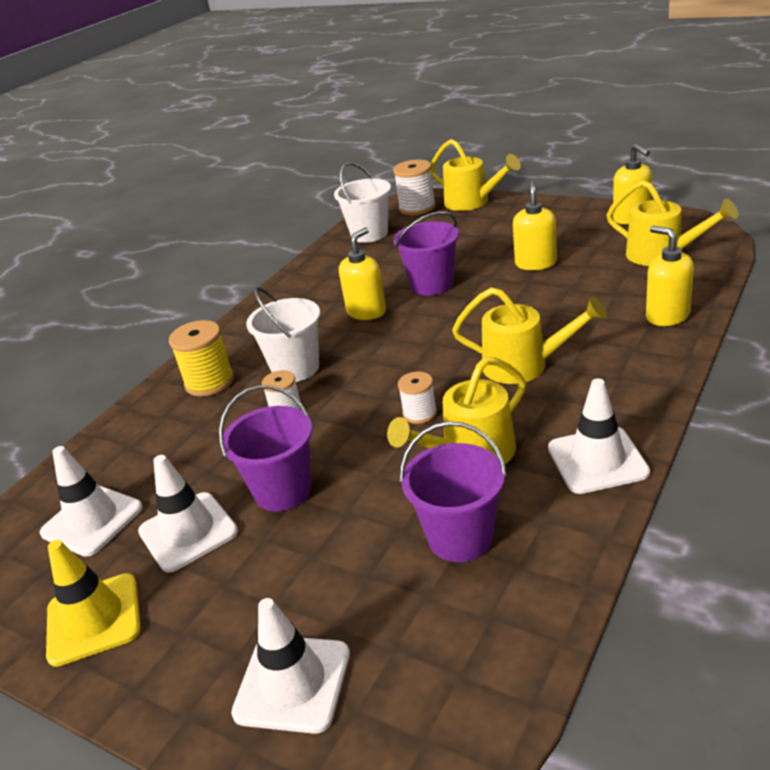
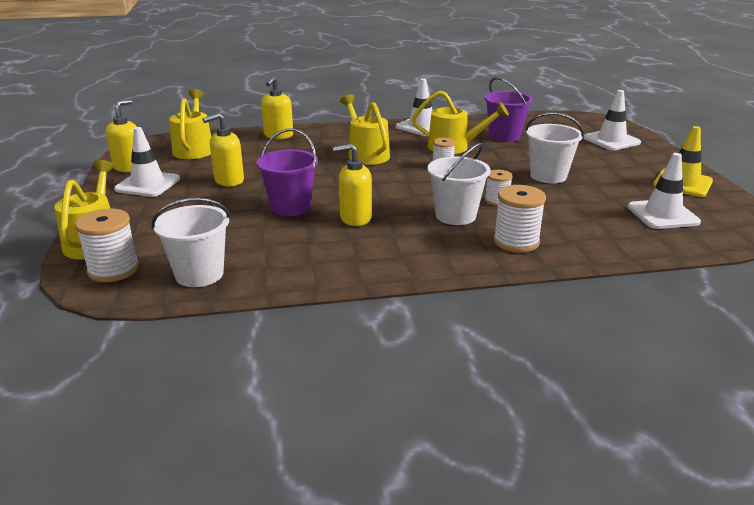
camera: 135 degrees left, 5 degrees down
(188, 532) = (611, 186): white traffic cone -> white traffic cone (148, 184)
(209, 382) = (516, 242): yellow spool -> white spool
(283, 491) = (548, 176): purple bucket -> white bucket

